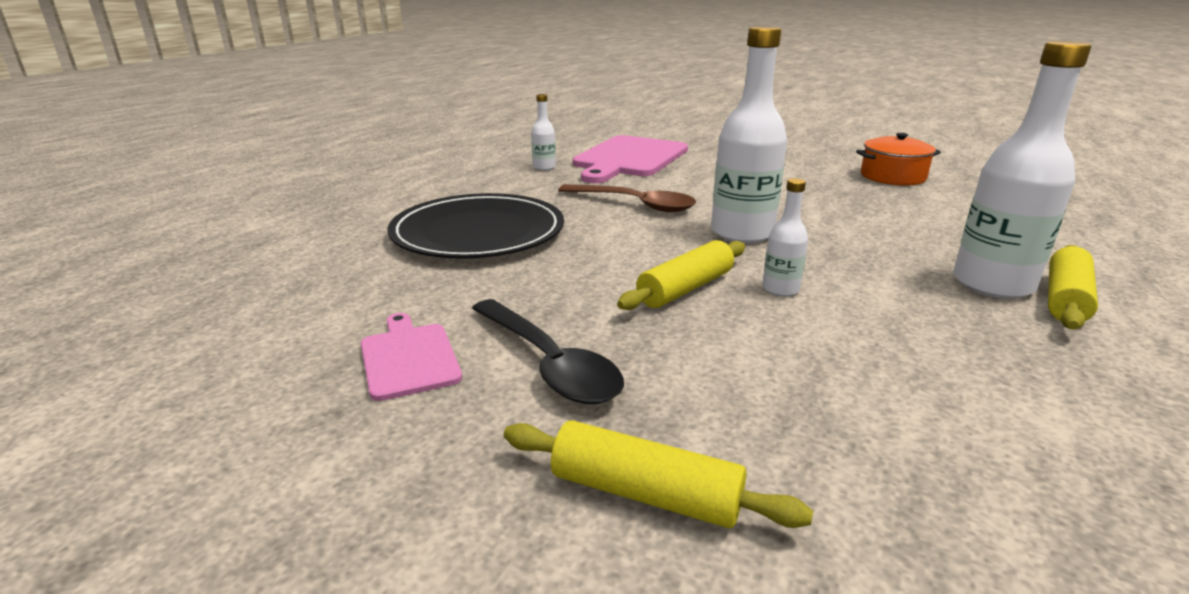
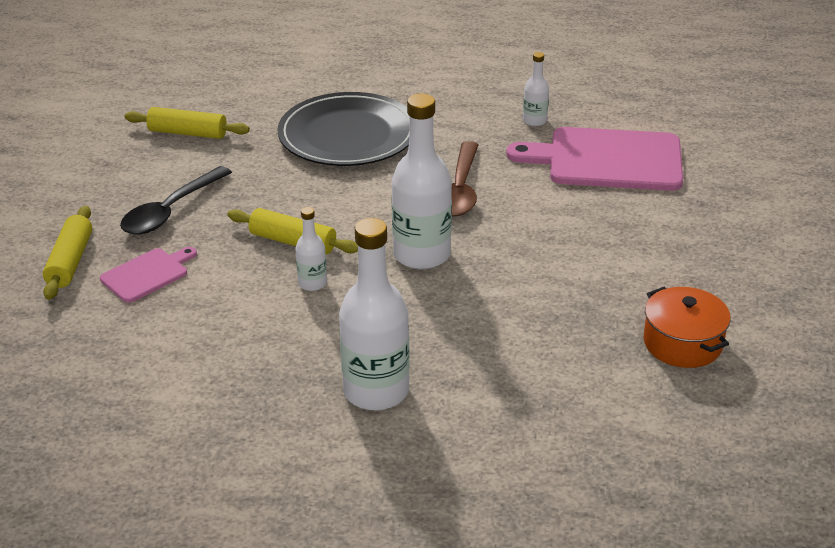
camera: 70 degrees right, 10 degrees up
(409, 358) = (160, 166): pink cutting board -> pink cutting board (147, 274)
(1065, 299) = (363, 429): yellow rolling pin -> yellow rolling pin (187, 133)

